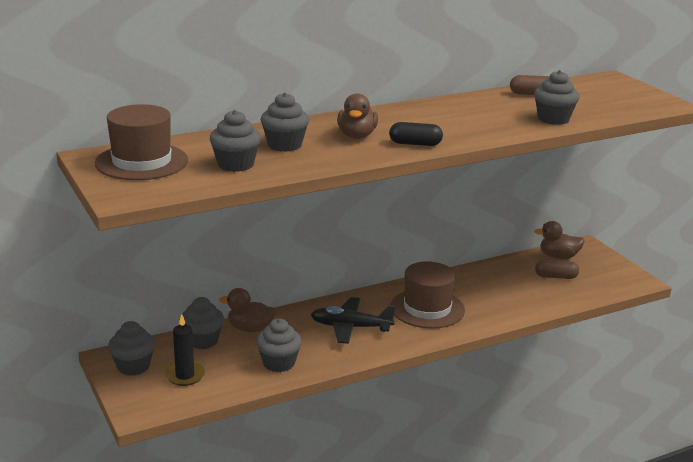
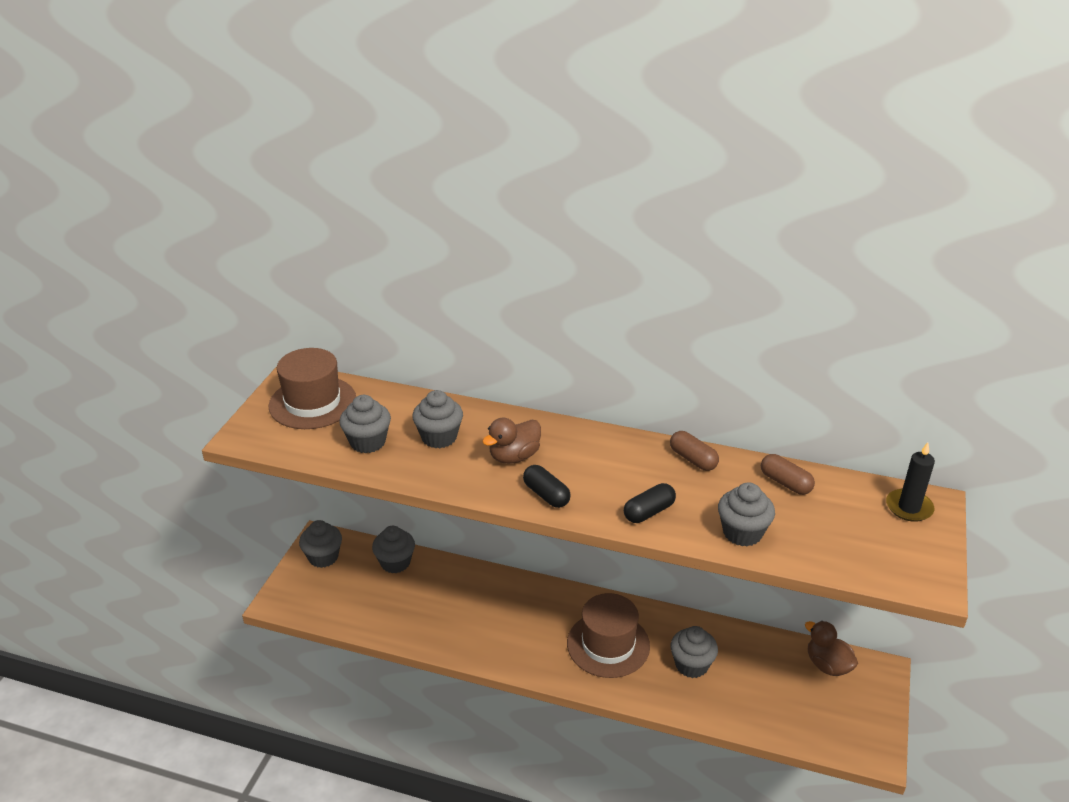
camera: 45 degrees right, 10 degrees up
(185, 375) = (343, 589): black candle -> black candle (909, 507)
(250, 329) = (442, 573): brown duck -> none
(279, 363) = (418, 622): grey cupcake -> grey cupcake (691, 665)
(351, 327) = (517, 622): black plane -> none
(489, 129) = (649, 512): none -> black capsule
(555, 277) = (787, 688): brown capsule -> brown capsule (693, 459)

